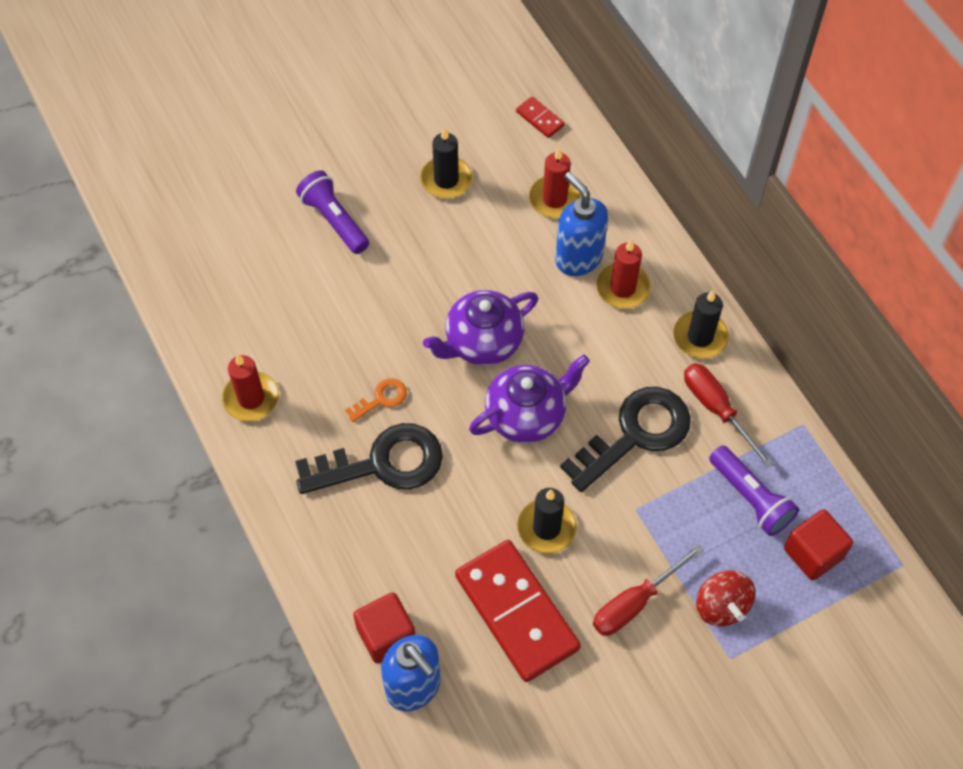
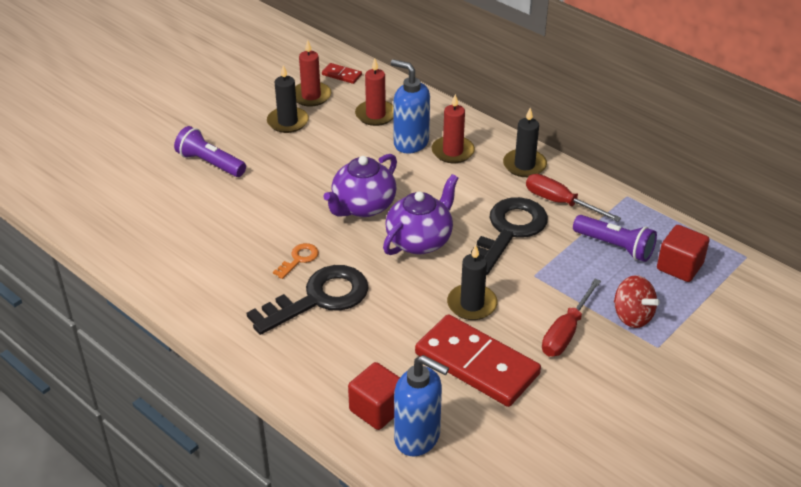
camera: 20 degrees left, 20 degrees down
(251, 398) = (189, 285): red candle -> red candle (311, 96)

